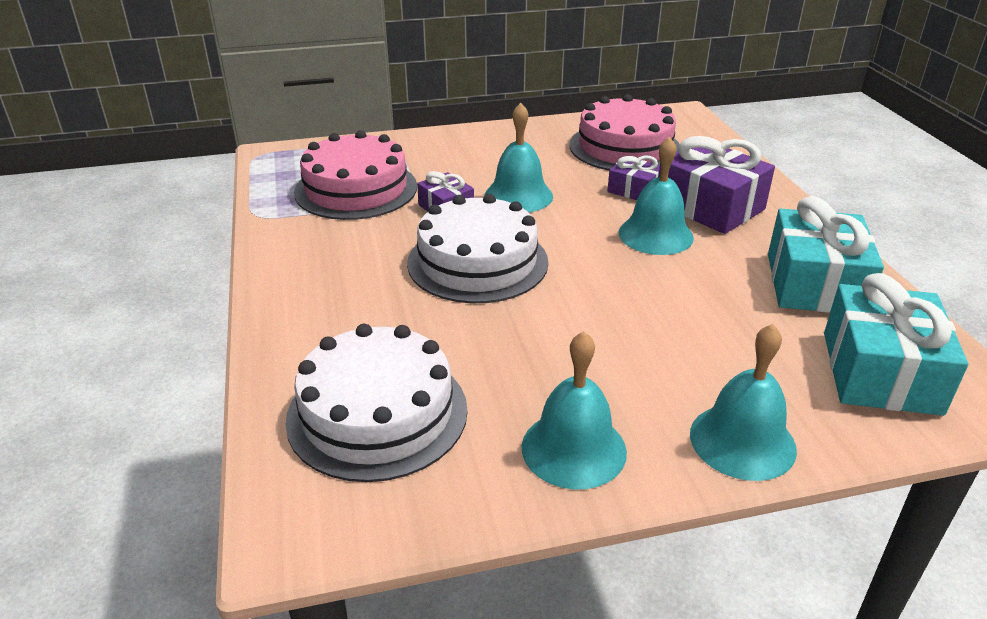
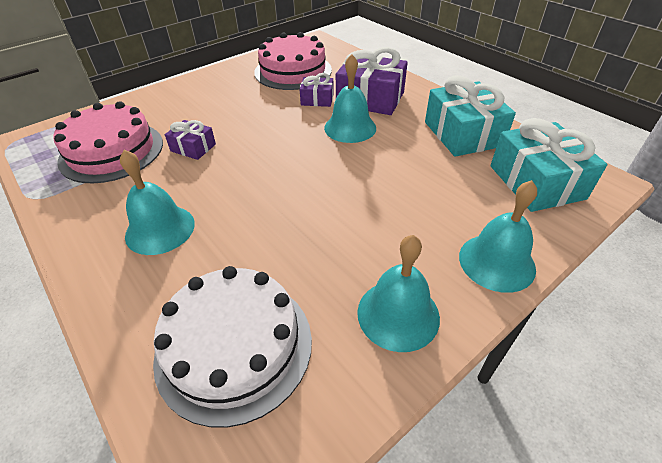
camera: 25 degrees left, 10 degrees up
(477, 262) = (241, 184): white cake -> none
(518, 196) = (241, 124): turquoise bell -> turquoise bell (160, 229)

